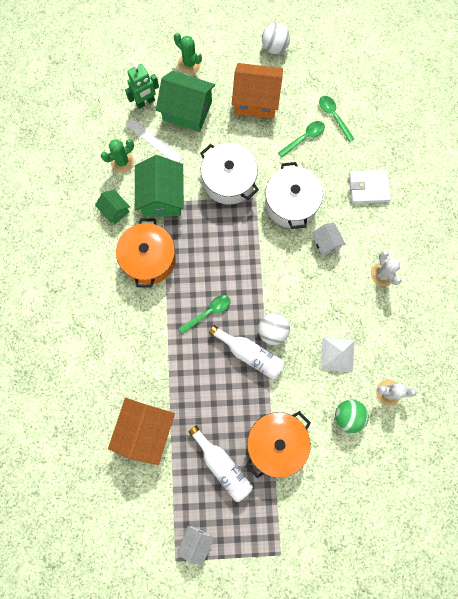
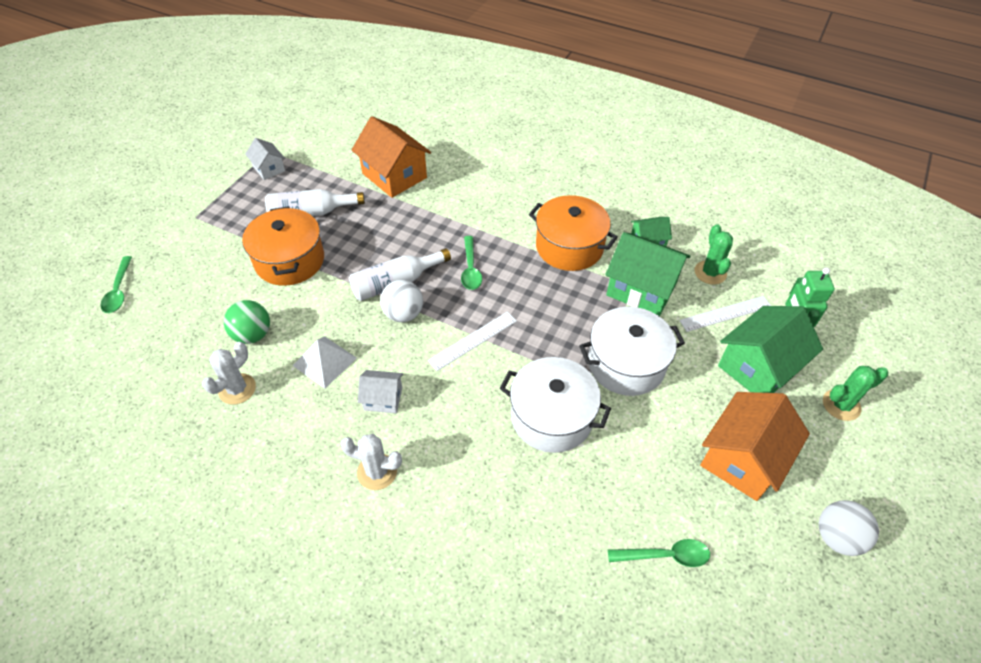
camera: 120 degrees right, 25 degrees down
(266, 276) = (473, 340): none -> white ruler
(304, 138) = (646, 490): green spoon -> green spoon (119, 291)
(326, 242) = (469, 428): white house -> white house (383, 399)
(368, 188) = (514, 533): white wallet -> none

